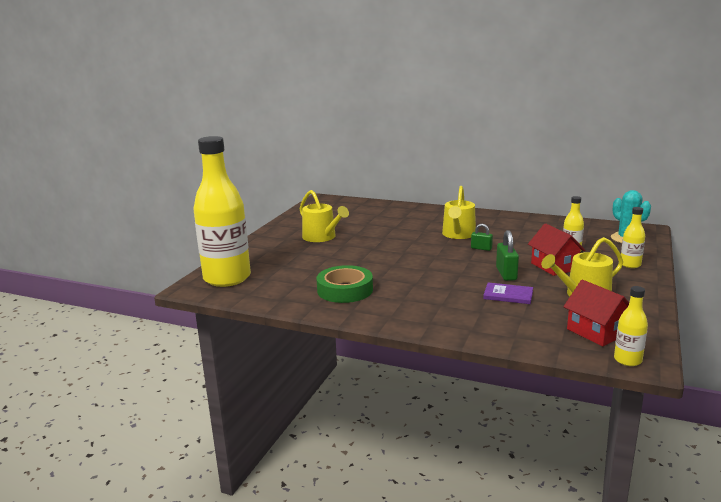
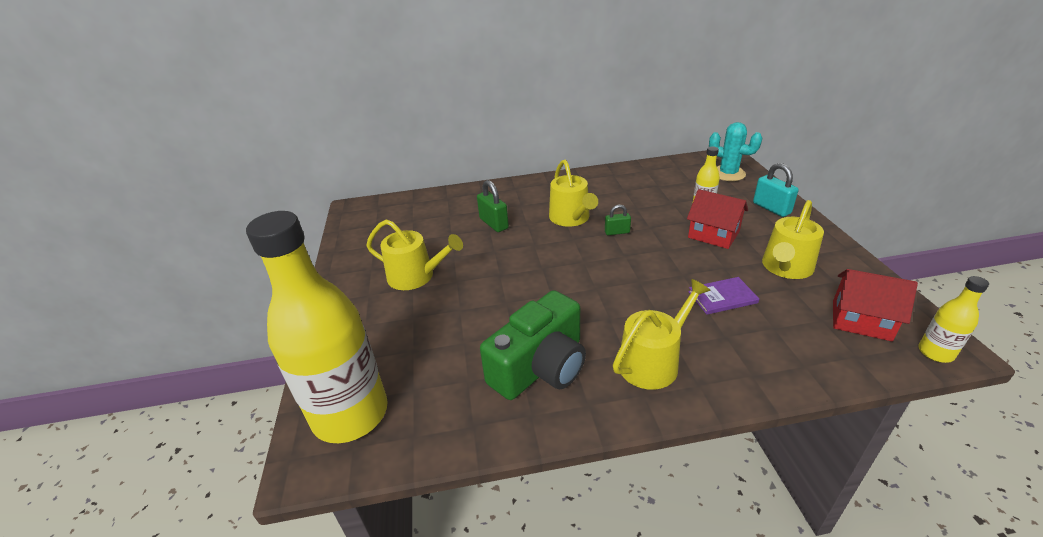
camera: 30 degrees left, 15 degrees up
(345, 290) = (540, 367): green tape -> green camera
(415, 307) = (653, 361): none -> yellow watering can
(506, 274) = (683, 263): green padlock -> green padlock (494, 223)
(630, 265) = (771, 208): yellow bottle -> turquoise padlock

